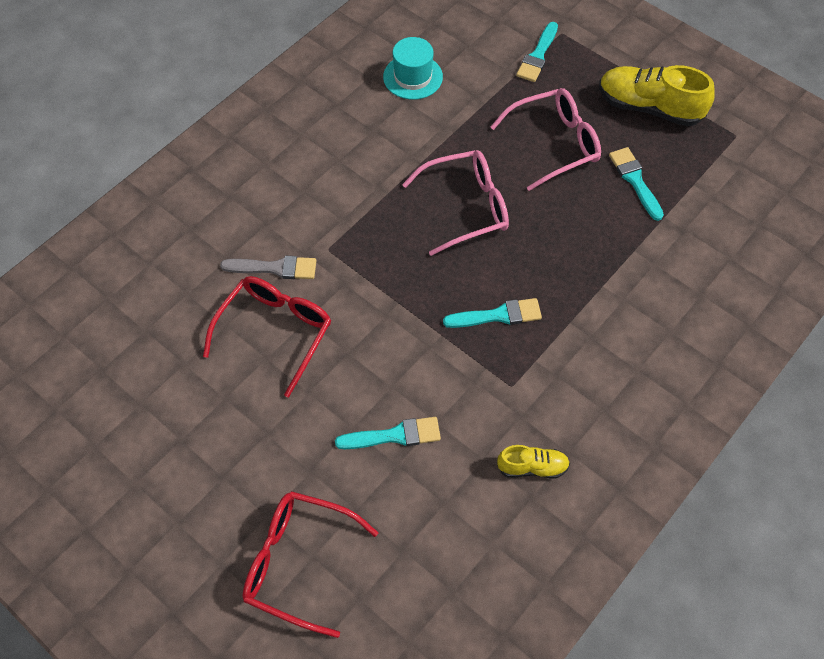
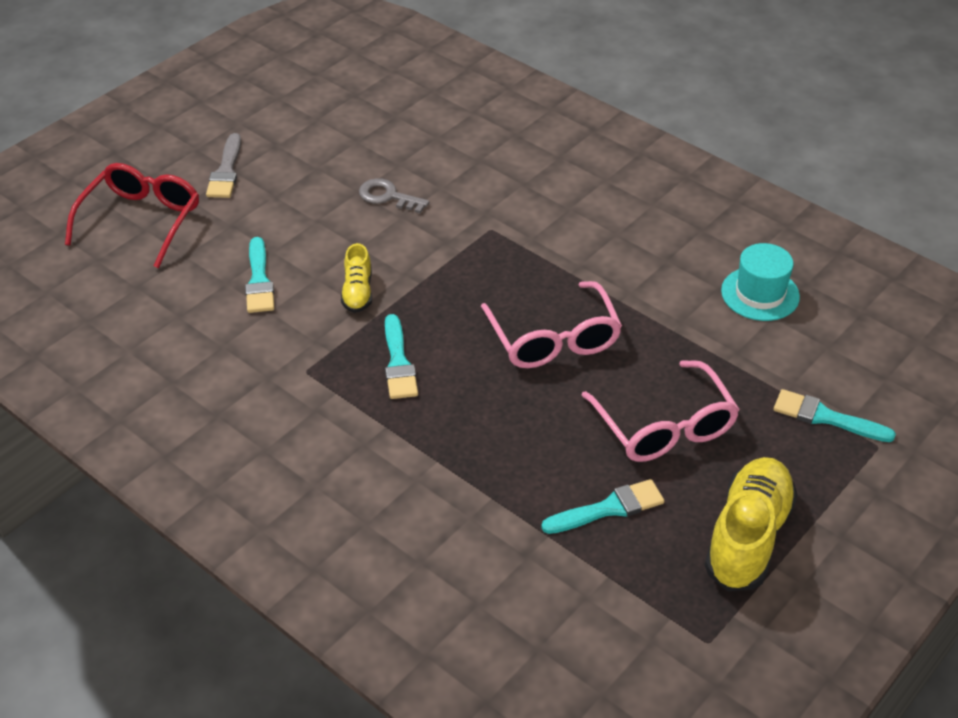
camera: 90 degrees right, 15 degrees down
(275, 268) = (466, 192): grey brush -> grey brush (226, 171)
(275, 332) = (388, 196): red glasses -> grey key
(532, 467) = (205, 384): yellow shoe -> yellow shoe (358, 292)

